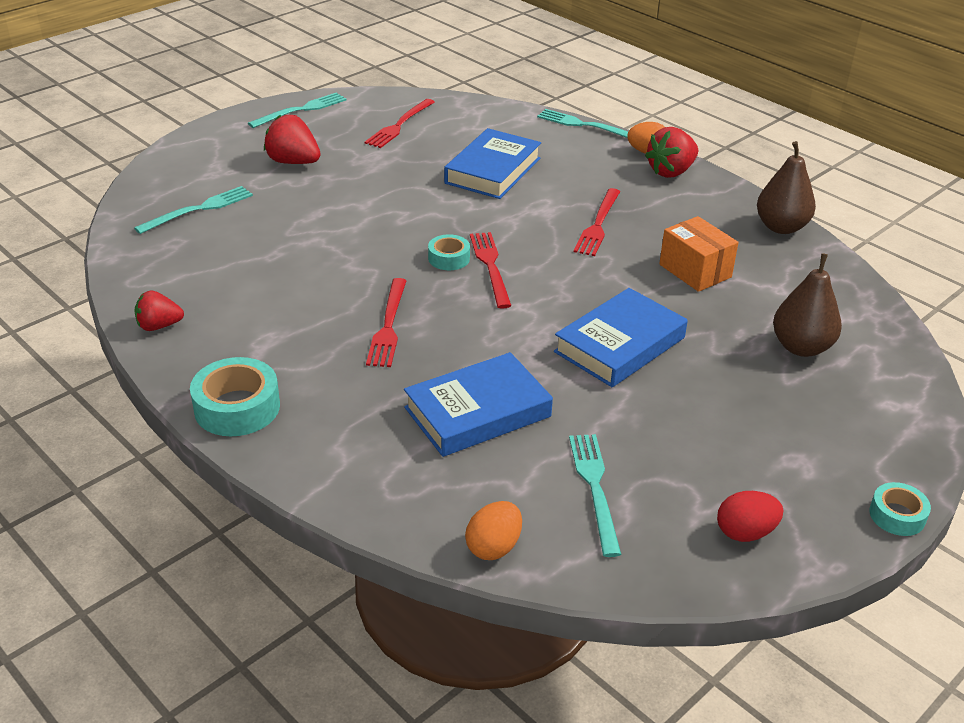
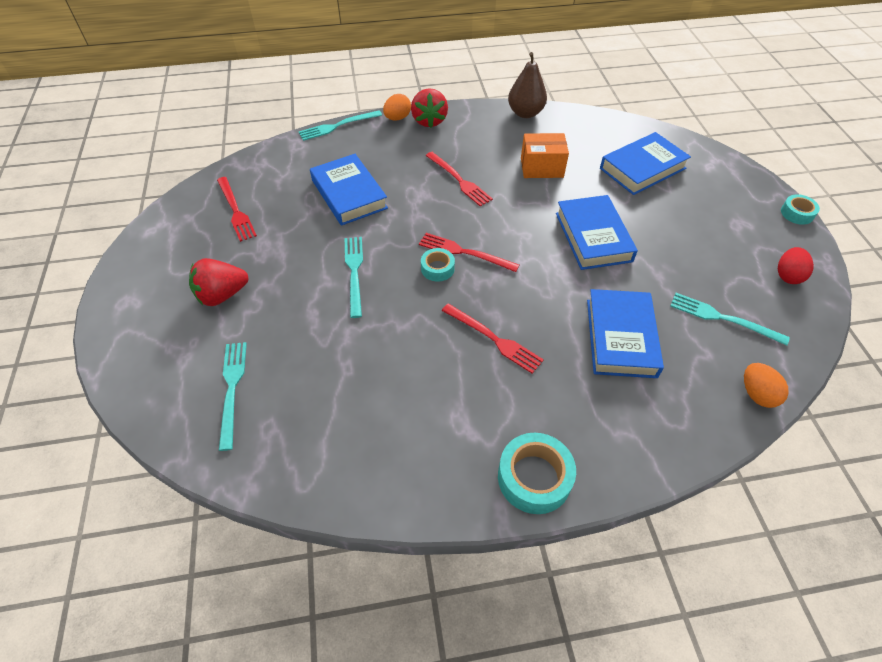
camera: 55 degrees left, 15 degrees up
(159, 326) = (386, 490): red strawberry -> none
(301, 110) = (146, 255): turquoise fork -> turquoise fork (354, 272)
(801, 347) = (642, 168): brown pear -> blue book

